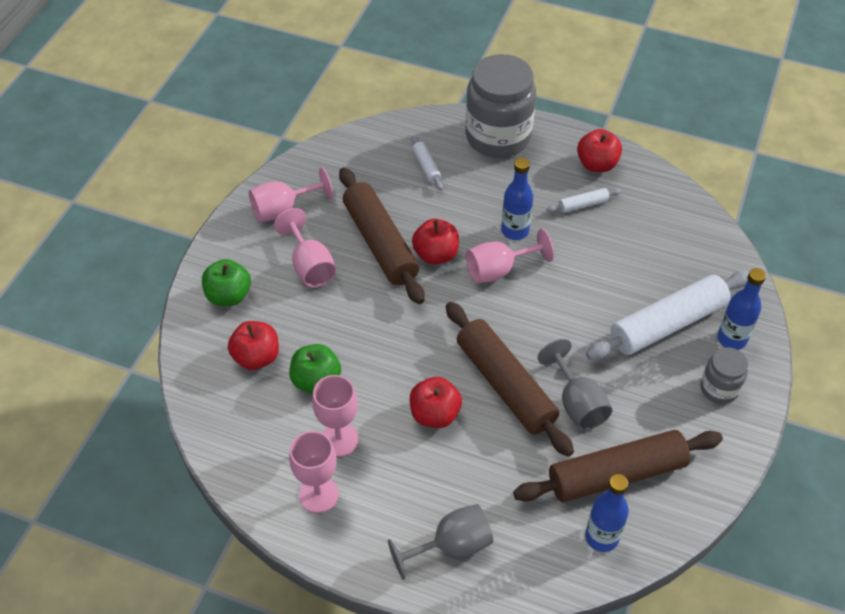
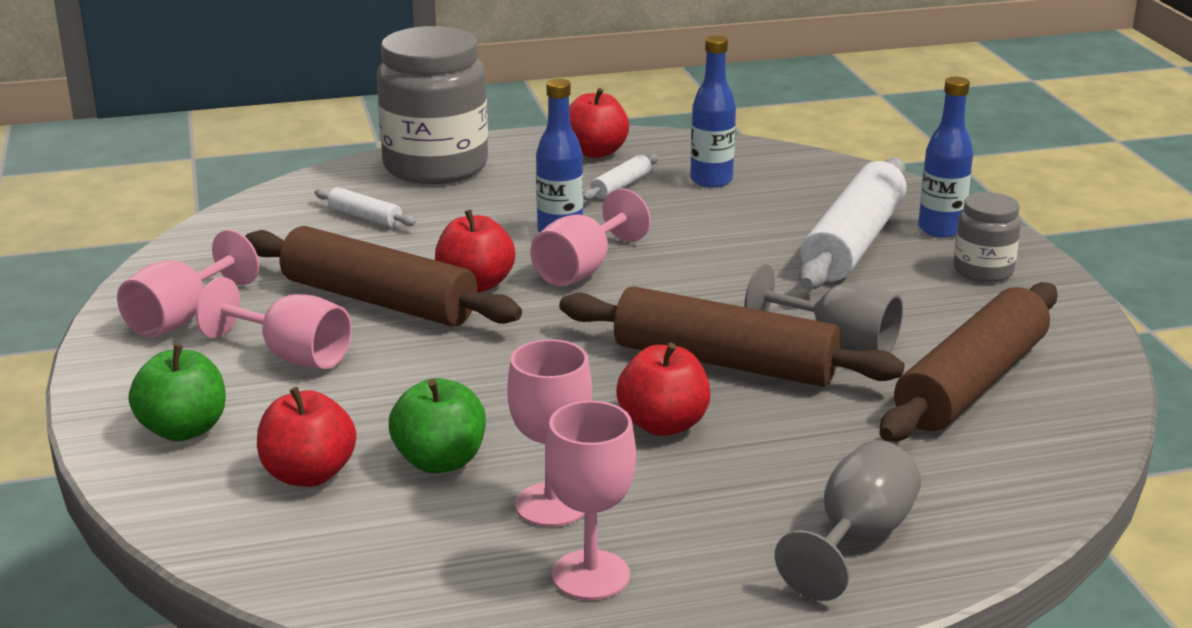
camera: 35 degrees left, 25 degrees down
(601, 537) = (1032, 444): blue bottle -> blue bottle (711, 180)

